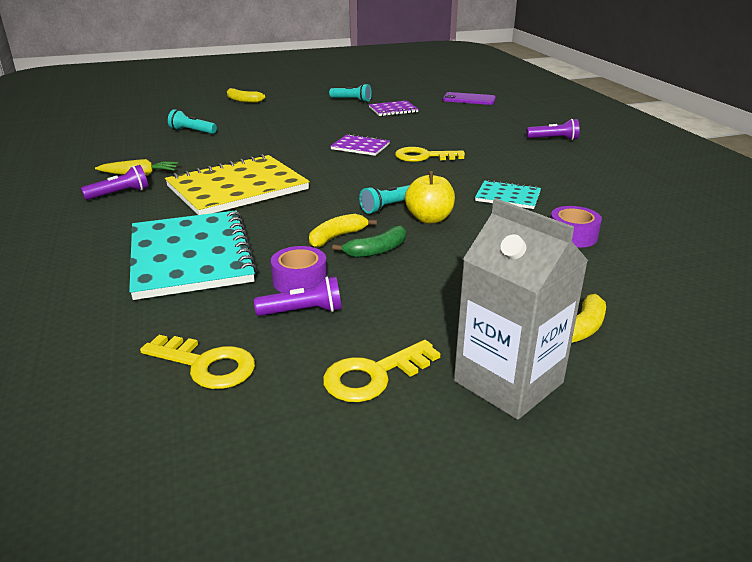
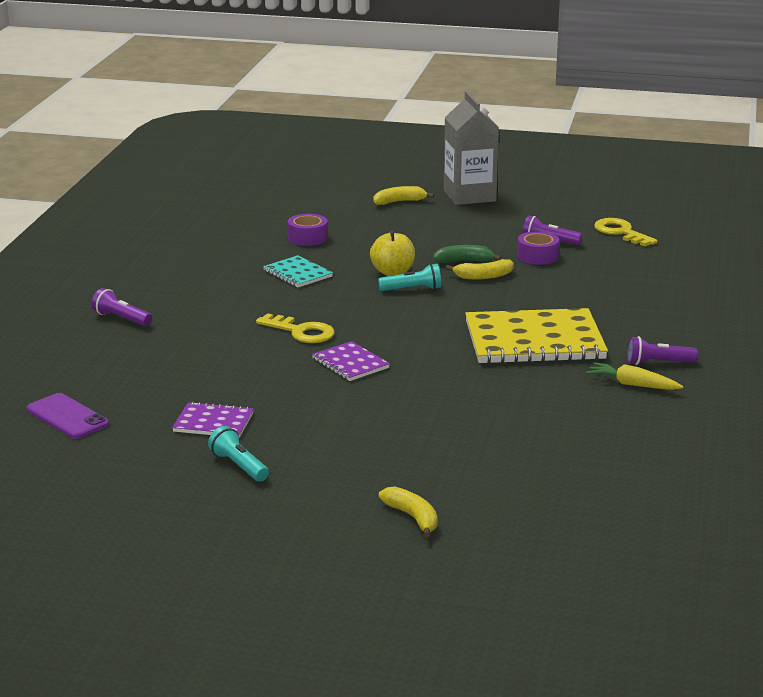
camera: 150 degrees left, 5 degrees down
(191, 256) = (607, 288): turquoise notebook -> none
(192, 131) = (540, 450): turquoise flashlight -> none
(374, 375) = (534, 211): yellow key -> none

